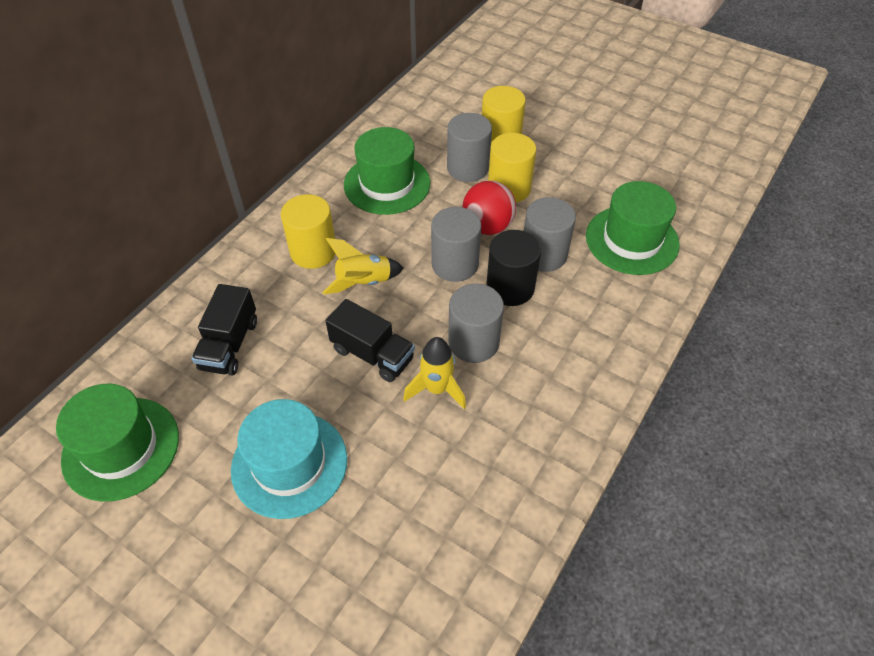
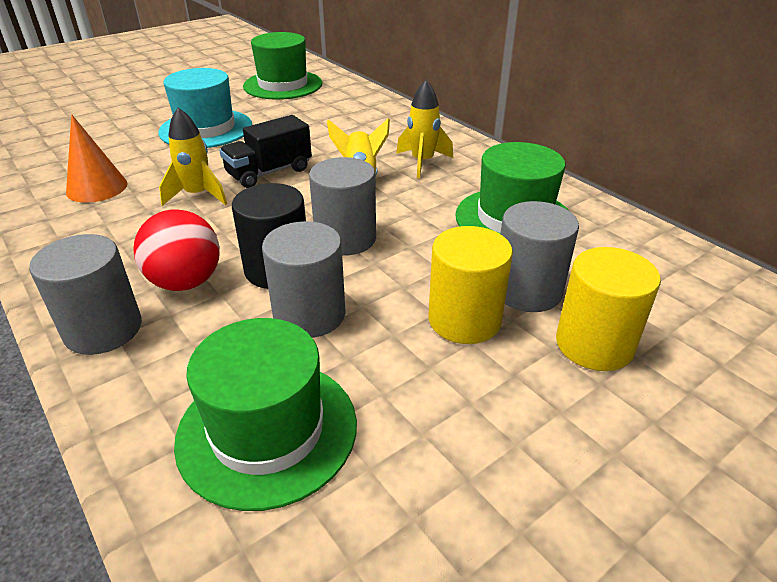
camera: 110 degrees right, 15 degrees down
(229, 344) = (338, 119): black truck -> none
(313, 251) = (422, 162): yellow cylinder -> yellow rocket
(460, 485) = (97, 188): none -> orange cone
(473, 342) = (227, 226): grey cylinder -> grey cylinder (103, 329)
(487, 226) = (394, 279): red ball -> red ball (186, 282)

